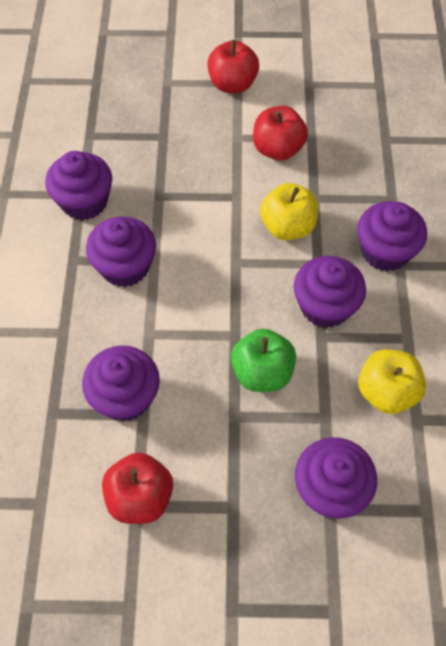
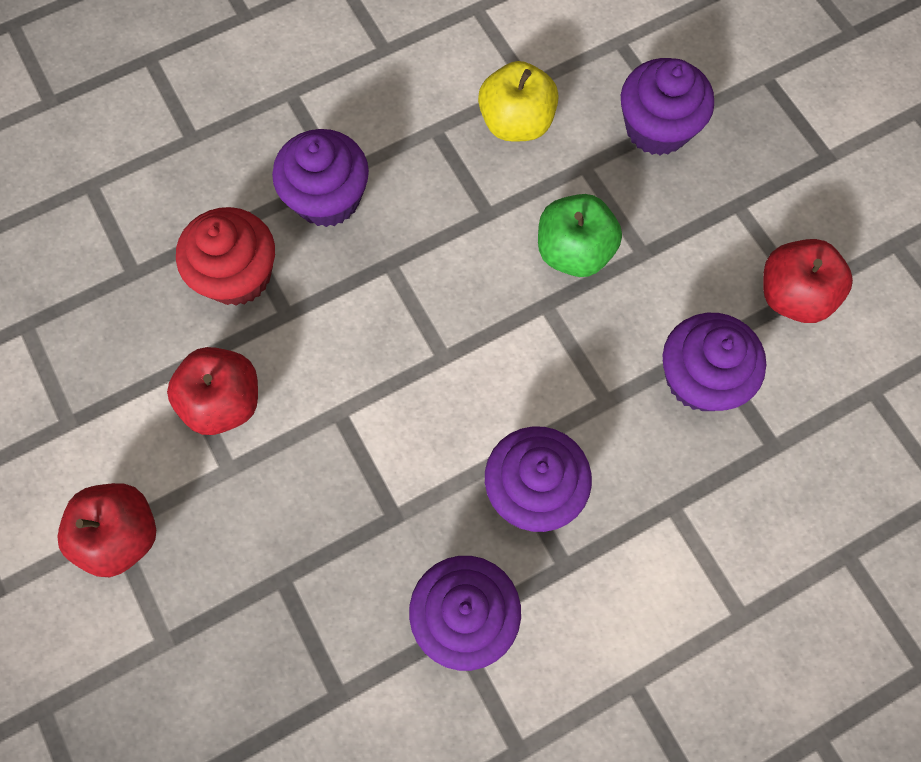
camera: 120 degrees left, 10 degrees up
(287, 227) = (353, 323): yellow apple -> none
(325, 306) = (446, 227): purple cupcake -> none
(355, 185) = (237, 275): none -> red cupcake

